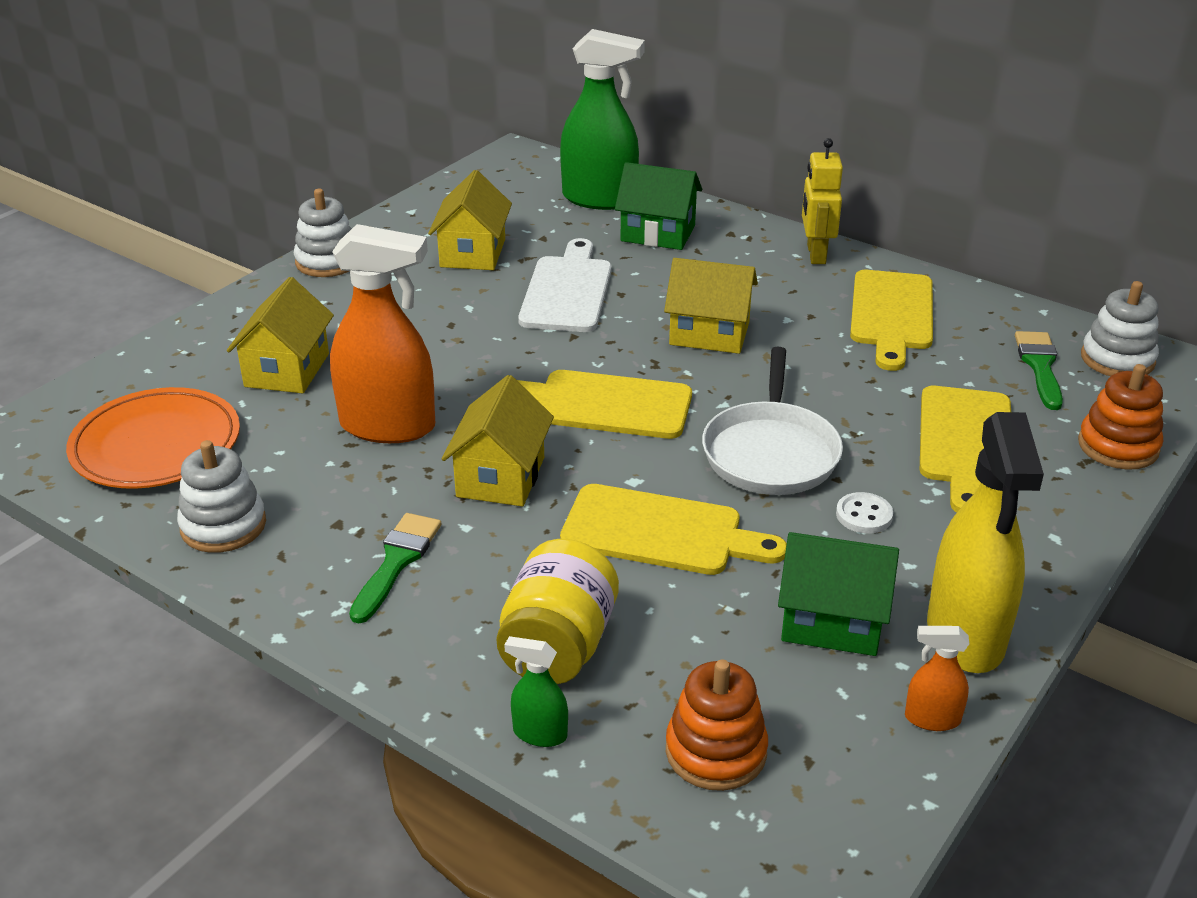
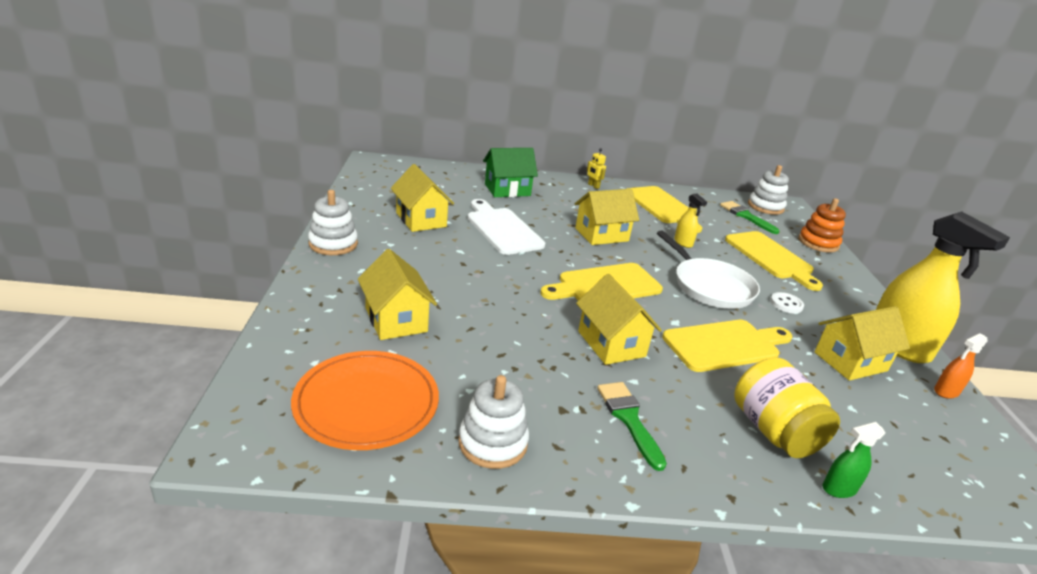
camera: 40 degrees left, 5 degrees down
(388, 426) = (509, 335): orange spray bottle -> none
(600, 199) = (453, 177): green spray bottle -> none
(716, 751) = (911, 453): orange stacking toy -> none
(815, 254) = (593, 186): yellow robot -> yellow robot, size x0.57
(832, 622) = (850, 361): green house -> yellow house
(833, 379) = (683, 243): none -> yellow spray bottle

